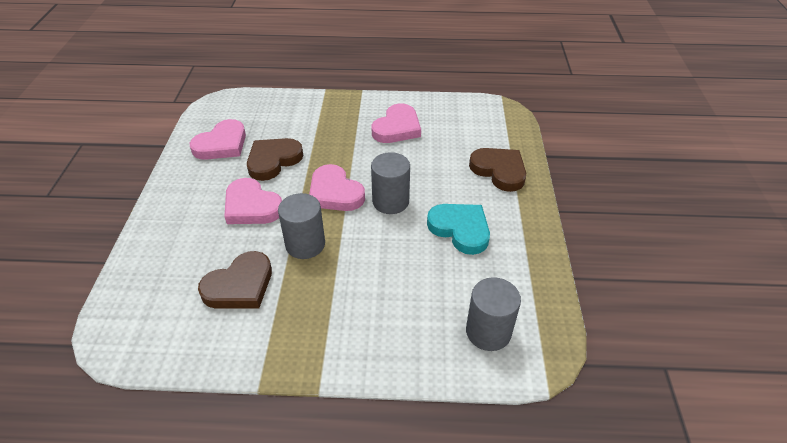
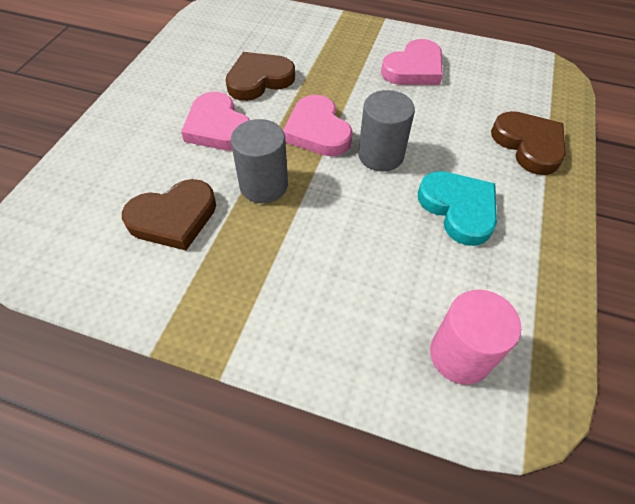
camera: 15 degrees right, 10 degrees up
(222, 144) = (209, 51): pink heart -> none
(488, 332) = (460, 355): grey cylinder -> pink cylinder

